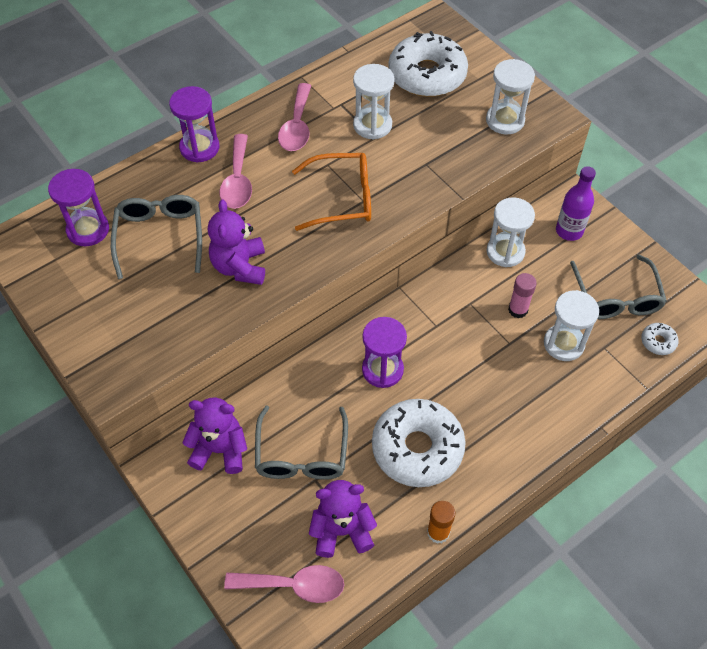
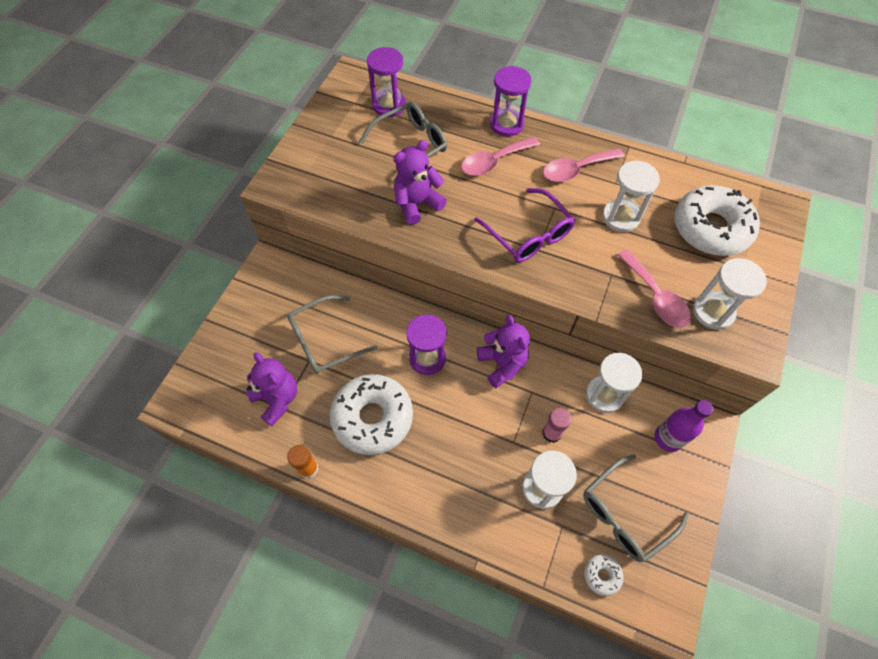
camera: 60 degrees right, 5 degrees up
(220, 450) = (300, 289): purple teddy bear -> purple teddy bear (502, 364)
(294, 585) = (221, 389): pink spoon -> pink spoon (655, 297)
(341, 198) = (528, 234): orange glasses -> purple glasses

